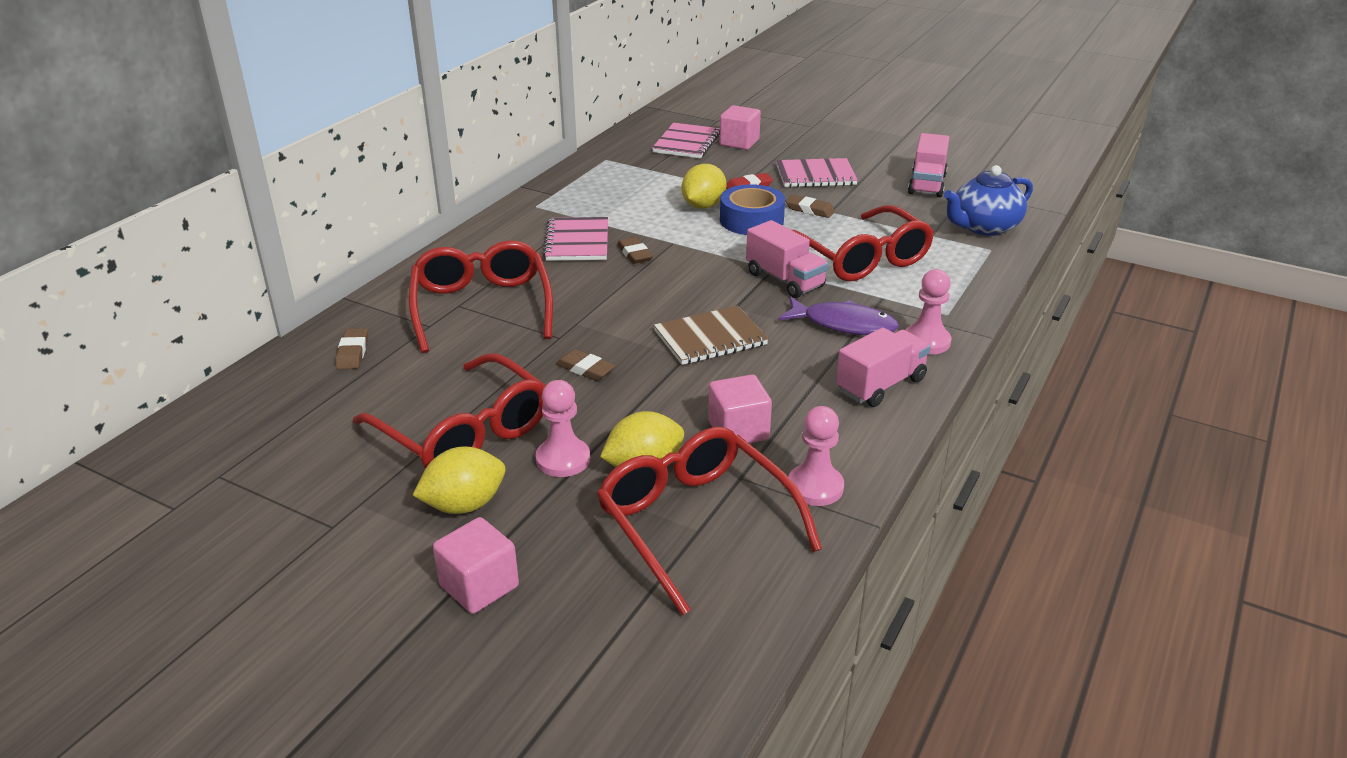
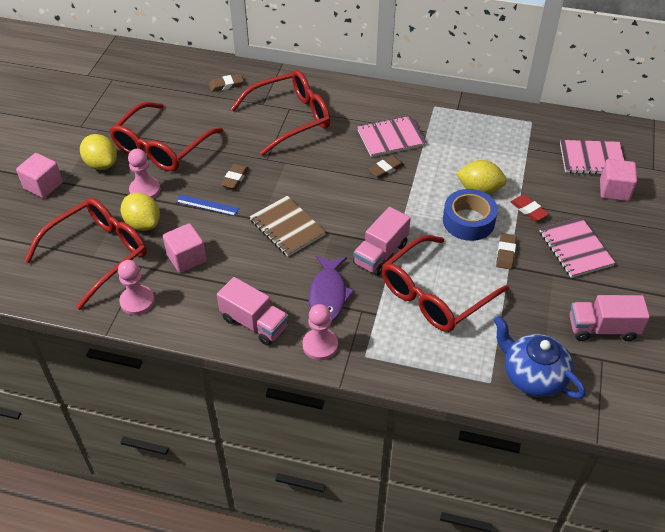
camera: 75 degrees right, 15 degrees up
(631, 400) = (207, 205): none -> blue ruler

